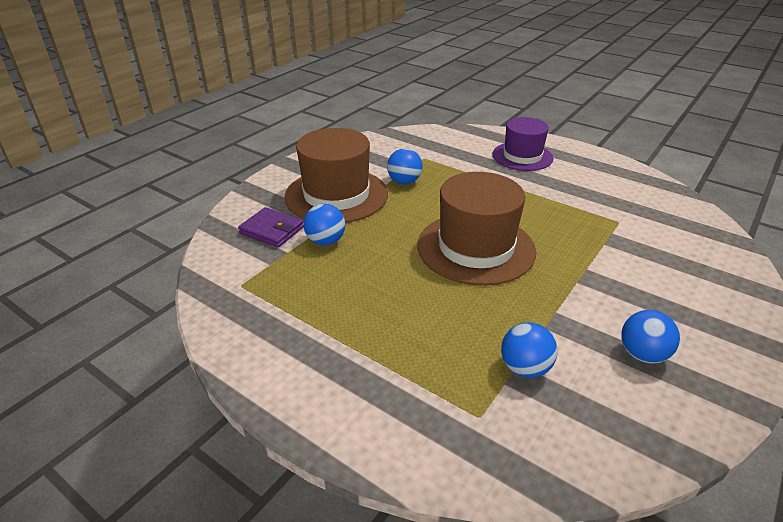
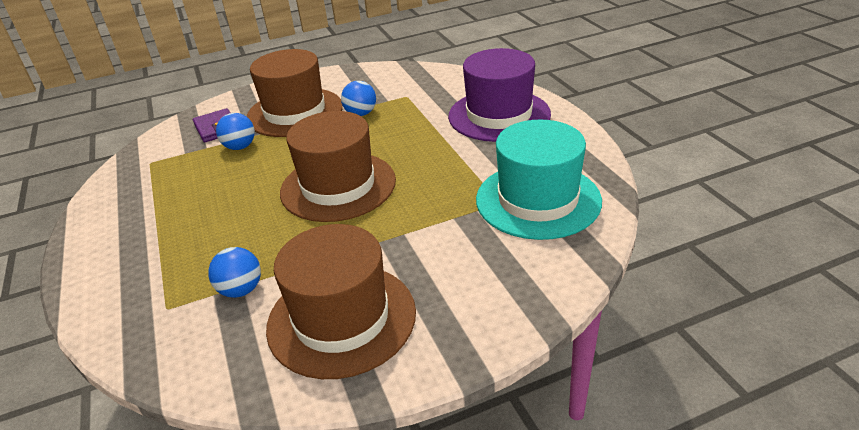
camera: 35 degrees right, 0 degrees up
(522, 156) = (499, 115): purple hat -> purple hat, size x1.54
(641, 212) = (538, 200): none -> turquoise hat
(642, 354) = (341, 319): blue ball -> brown hat

